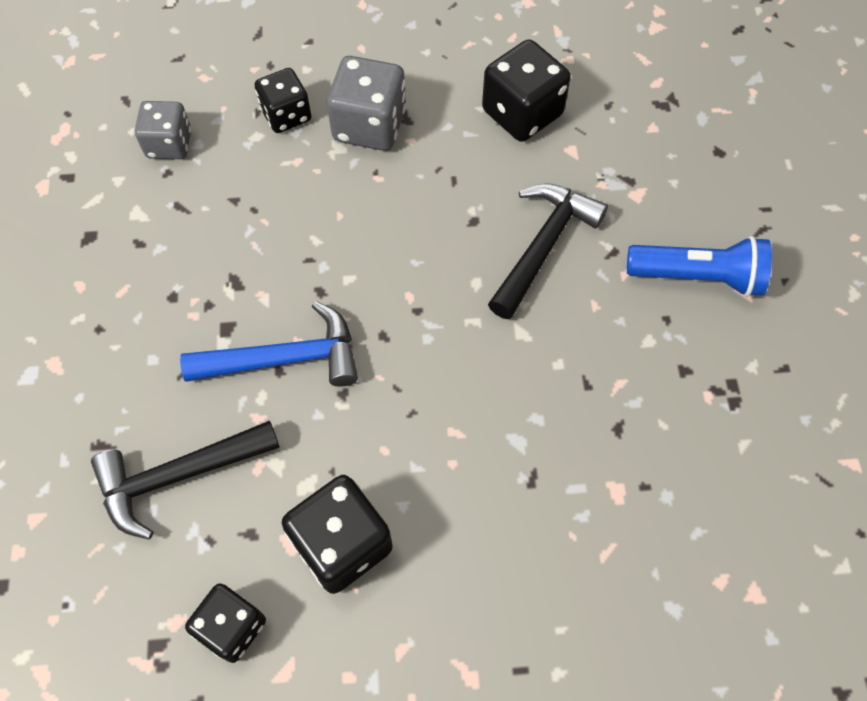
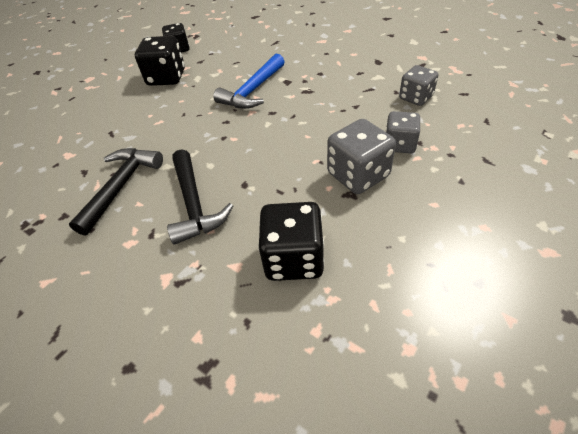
camera: 135 degrees right, 15 degrees down
(178, 476) = (241, 53): black hammer -> black hammer (121, 186)
(286, 115) = (399, 144): black dice -> grey dice
(697, 276) = (86, 265): blue flashlight -> none

